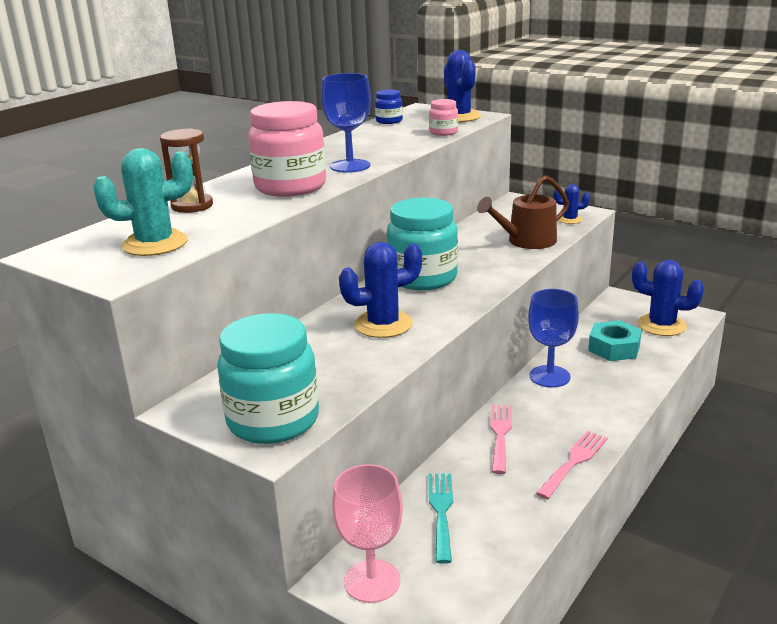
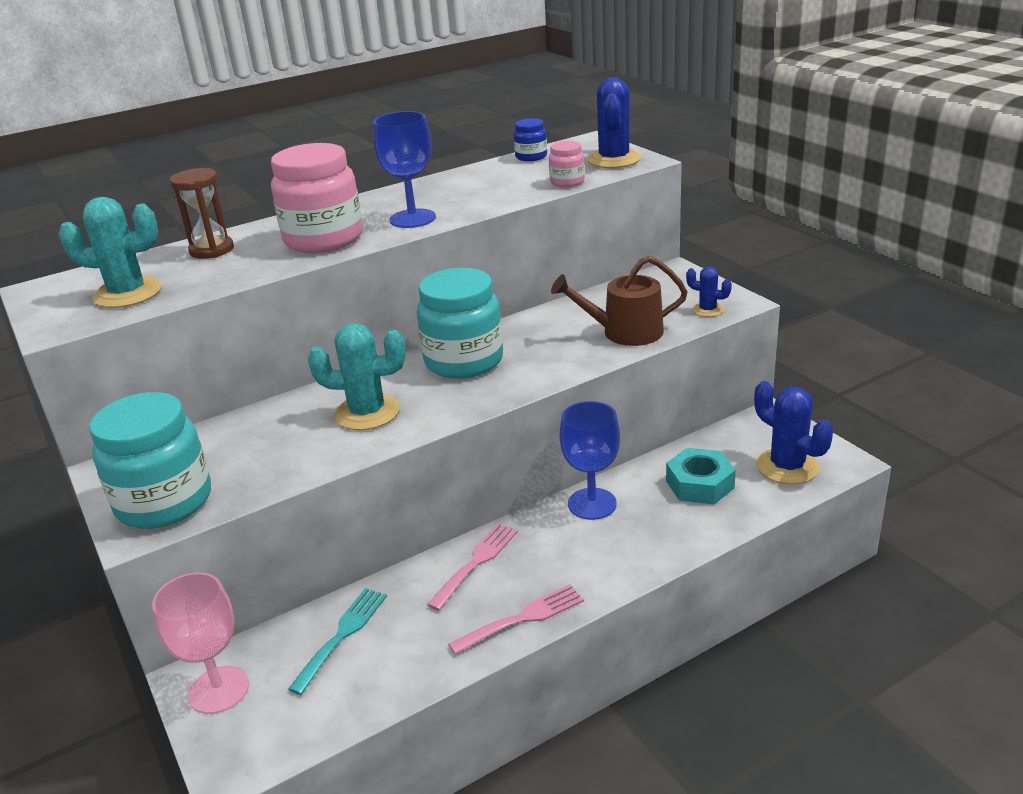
camera: 25 degrees right, 5 degrees up
(383, 324) = (367, 413): blue cactus -> turquoise cactus

